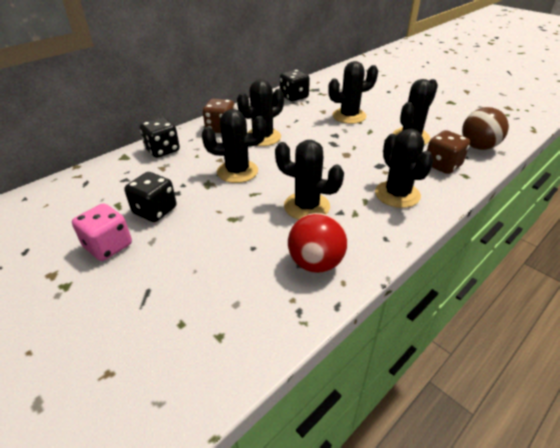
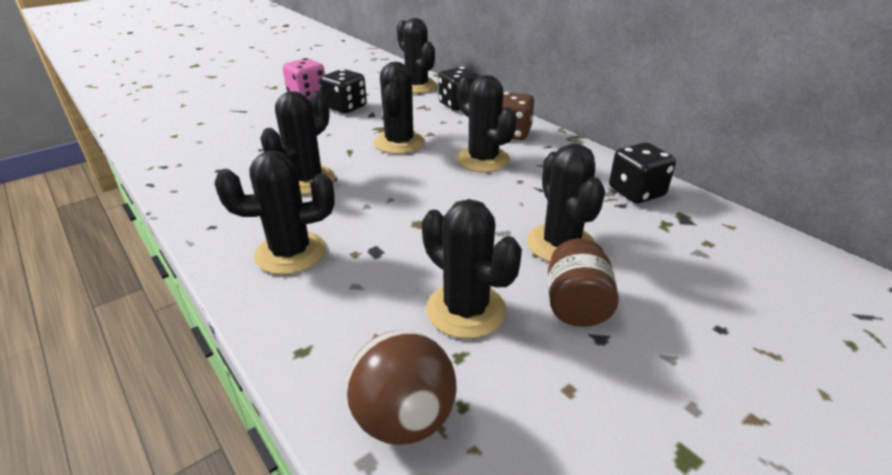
camera: 95 degrees right, 5 degrees down
(107, 174) = (416, 86): none -> black cactus
(315, 263) = (212, 178): red ball -> none
(392, 114) = (576, 305): none -> brown jar
(442, 165) = (348, 327): brown dice -> none

